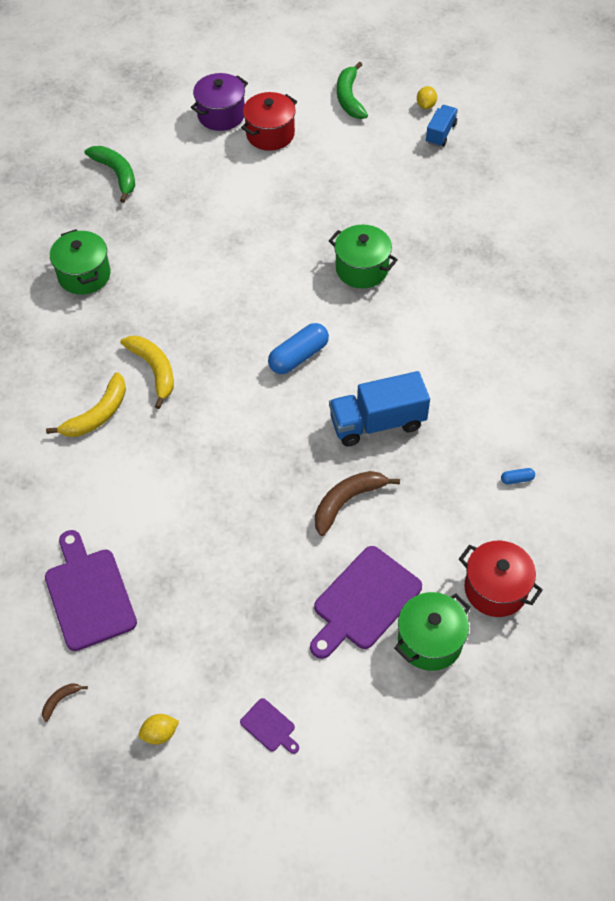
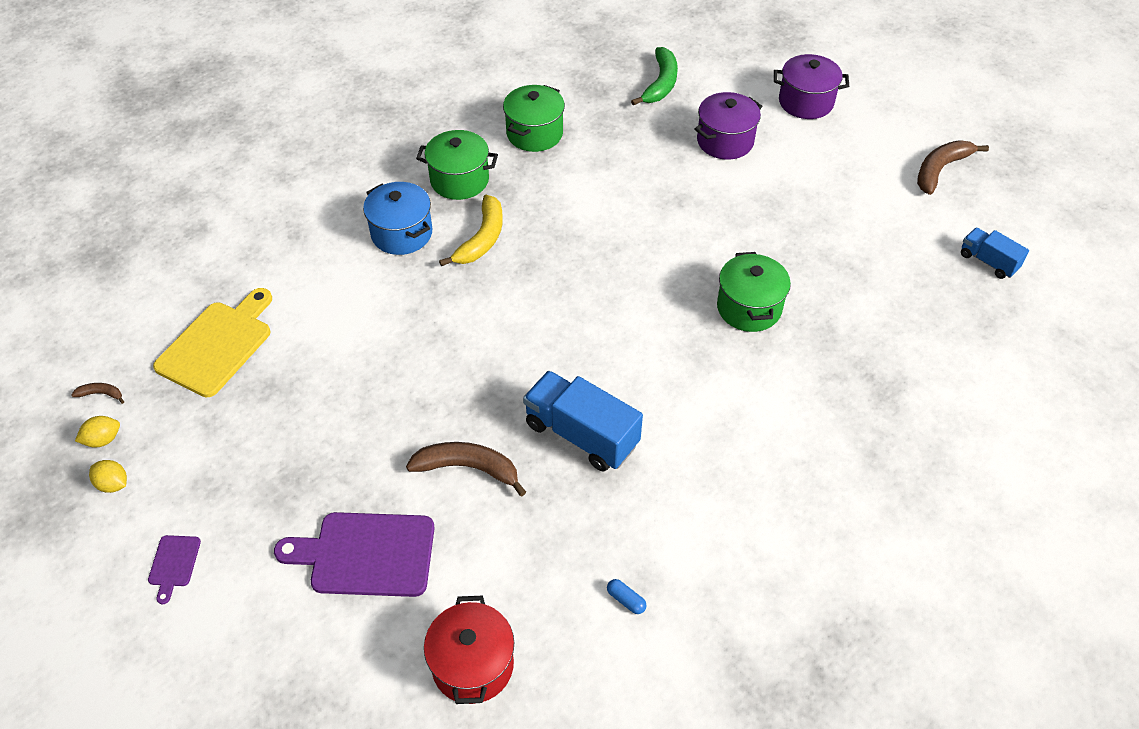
camera: 50 degrees right, 5 degrees down
(88, 594) = (217, 345): purple cutting board -> yellow cutting board
(97, 414) = (401, 233): yellow banana -> blue pot
(209, 180) = (725, 141): none -> purple pot
(270, 134) = (825, 146): red pot -> none
(298, 356) = (597, 326): blue capsule -> none
(349, 98) = (940, 170): green banana -> brown banana
(426, 105) = (1007, 229): yellow lemon -> yellow lemon (103, 440)
(430, 641) = (363, 642): green pot -> green pot (459, 180)
(440, 133) = (988, 262): blue truck -> blue truck turned 120 degrees counterclockwise

